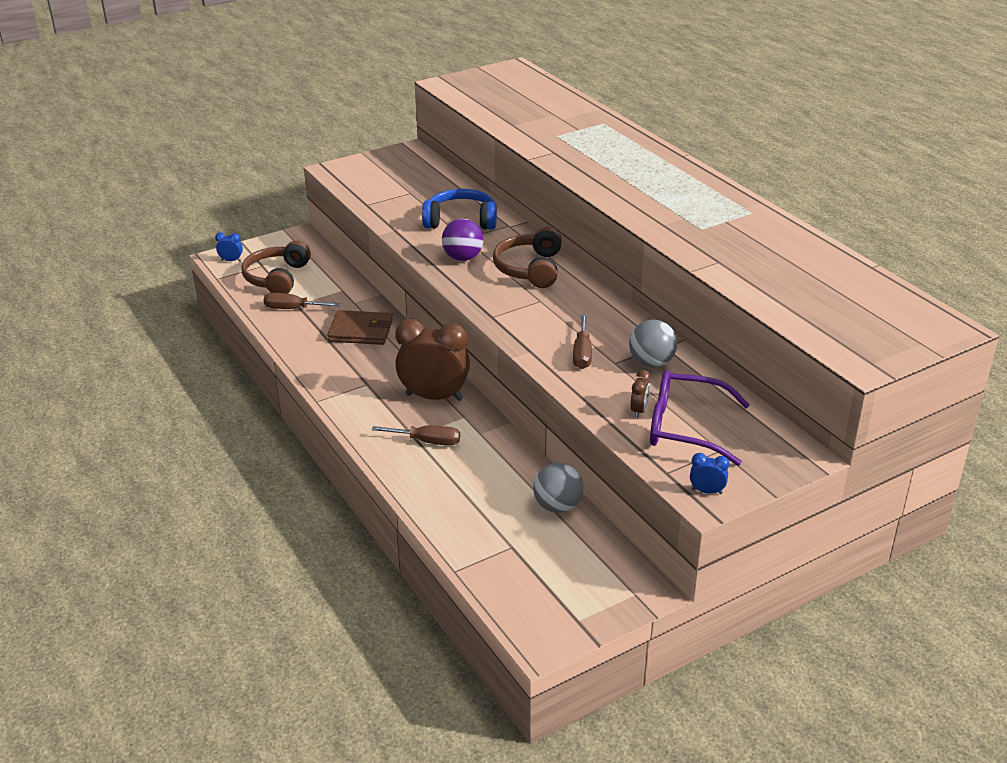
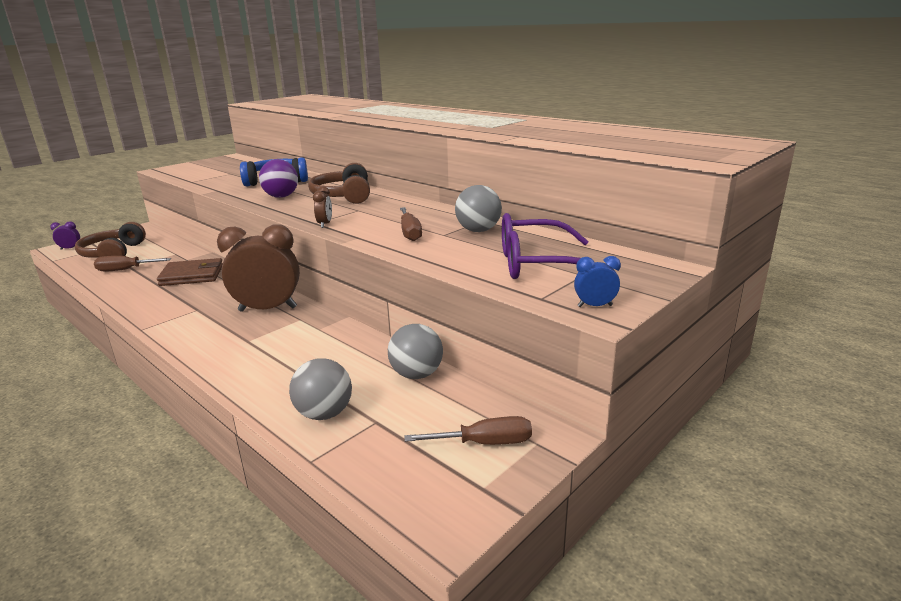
camera: 15 degrees left, 10 degrees down
(231, 260) = (70, 248): blue clock -> purple clock
(427, 441) = (264, 343): brown screwdriver -> brown screwdriver (484, 443)
(471, 530) = (324, 414): none -> grey ball
(639, 410) = (484, 260): brown clock -> brown clock (325, 224)

